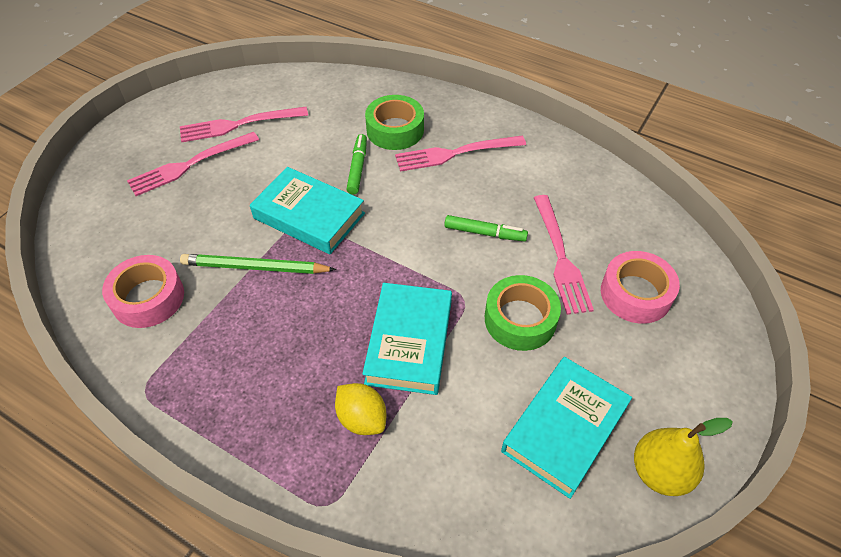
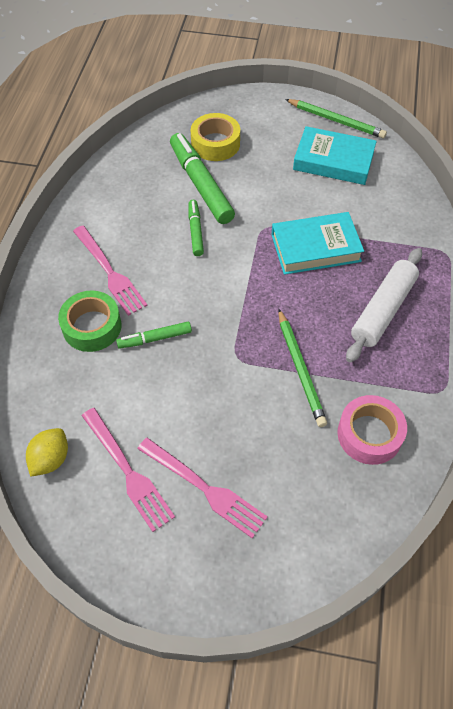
camera: 110 degrees left, 5 degrees up
(280, 377) = (383, 310): none -> white rolling pin
(309, 216) = (228, 353): turquoise book -> none
(362, 418) = (384, 255): yellow lemon -> yellow lemon (51, 459)
(520, 319) = (265, 195): green tape -> none
(561, 258) = (200, 184): pink fork -> green marker
(635, 294) = (215, 143): pink tape -> yellow tape
(660, 472) = (336, 121): yellow pear -> green pencil

